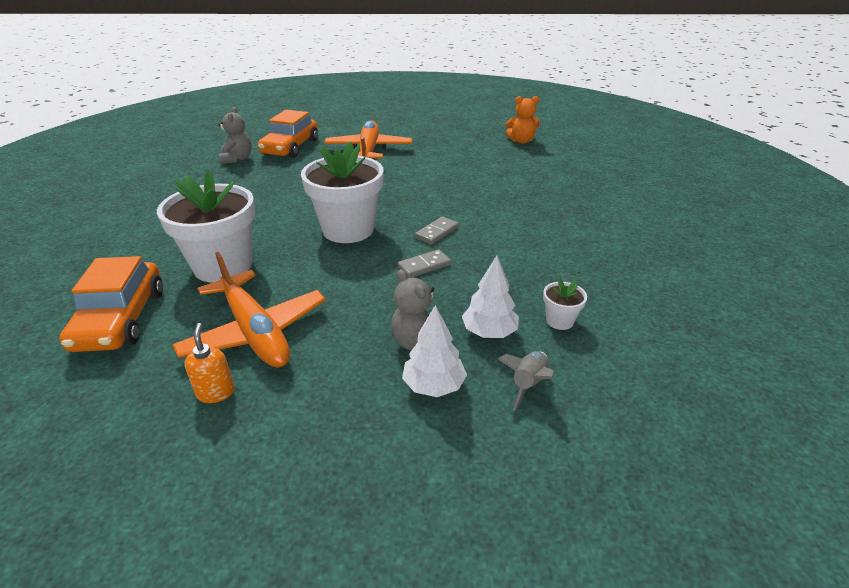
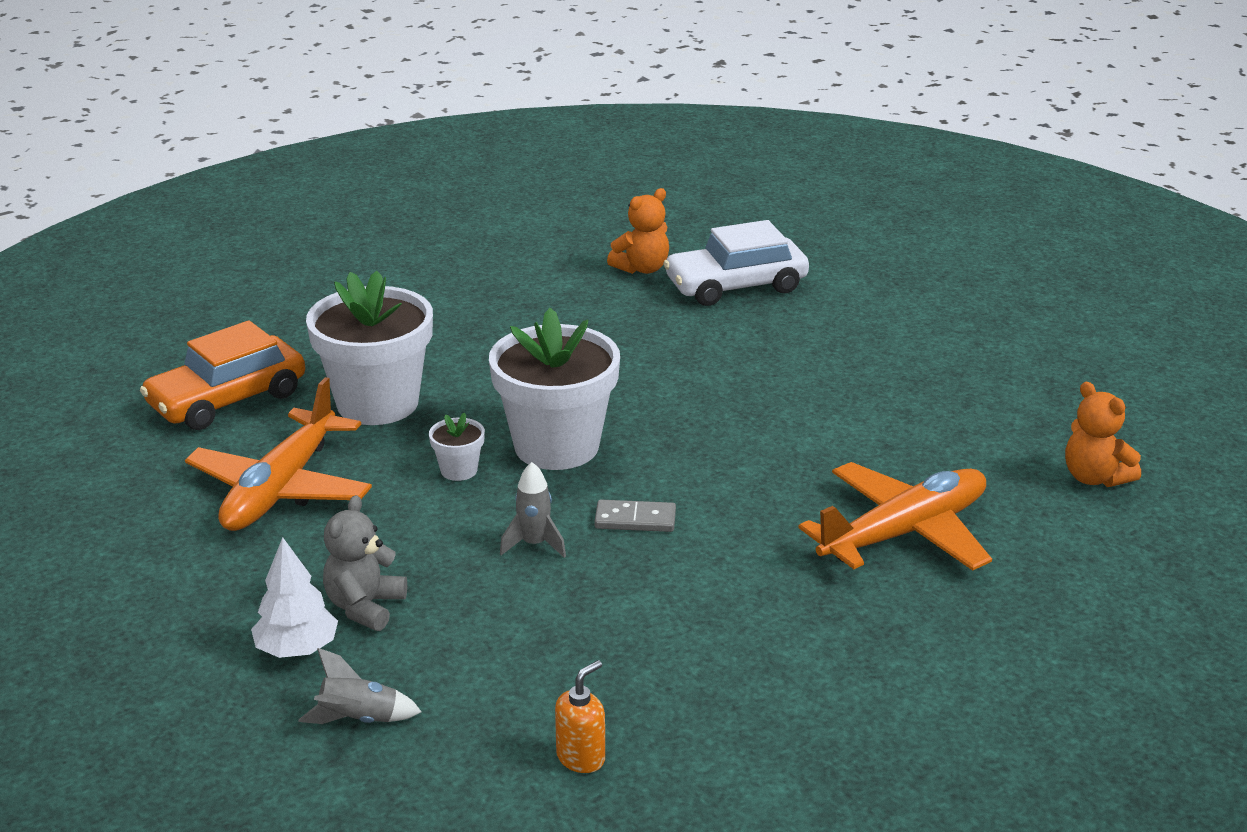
camera: 55 degrees right, 5 degrees down
(216, 392) = (172, 515): orange soap dispenser -> orange soap dispenser (581, 758)
(237, 159) = (642, 268): grey teddy bear -> orange teddy bear
(290, 147) = (736, 286): orange car -> white car
(369, 150) = (821, 351): orange plane -> orange plane (904, 533)
(424, 266) = (534, 544): grey domino -> grey rocket
(489, 332) = (435, 654): white tree -> none
(559, 321) = (517, 706): white flower pot -> white flower pot (459, 470)

